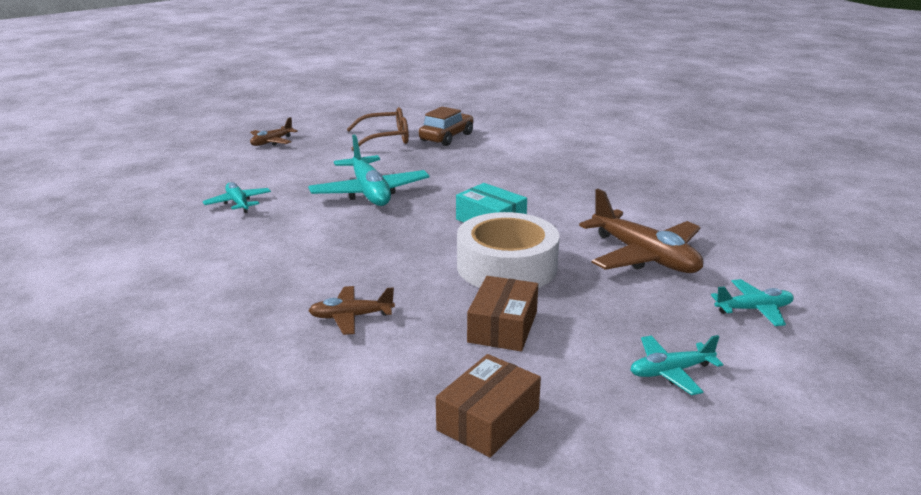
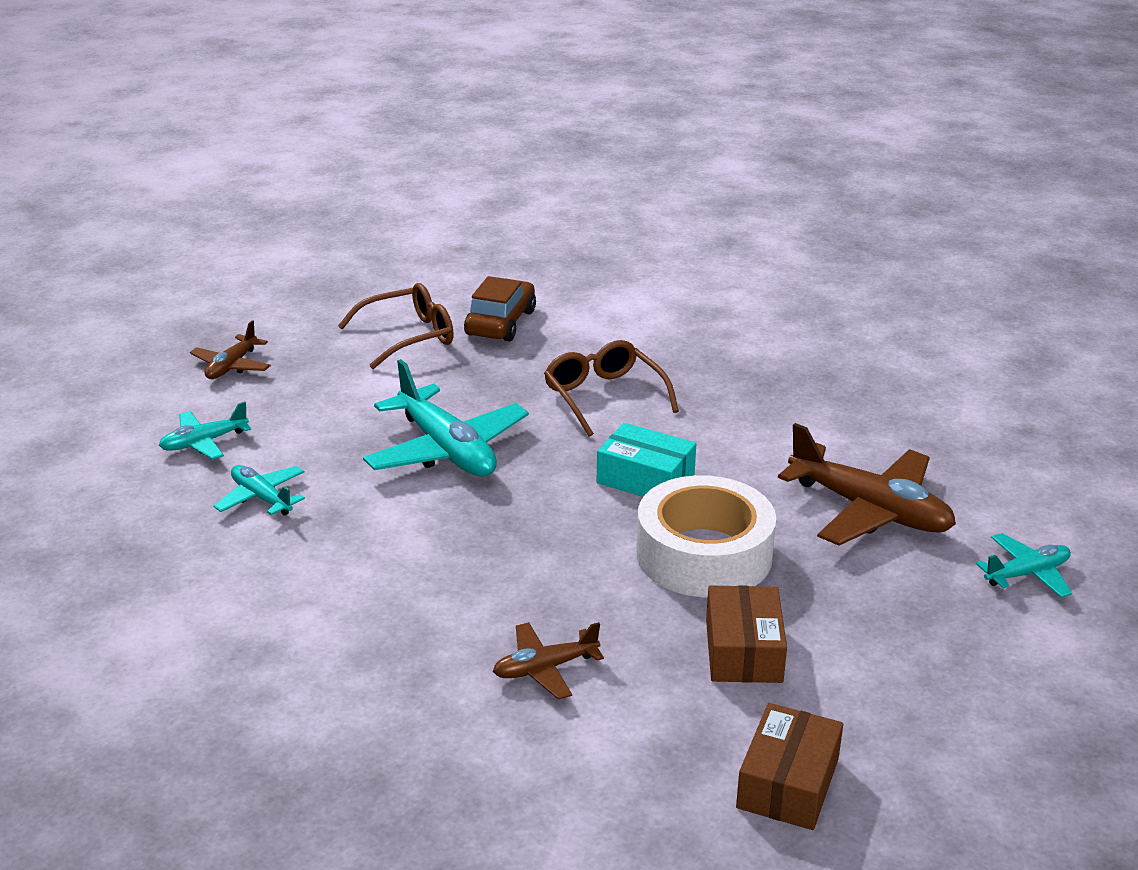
camera: 15 degrees left, 5 degrees up
(489, 177) = (604, 397): none -> brown glasses
(671, 372) = (964, 680): turquoise plane -> turquoise plane (204, 442)

